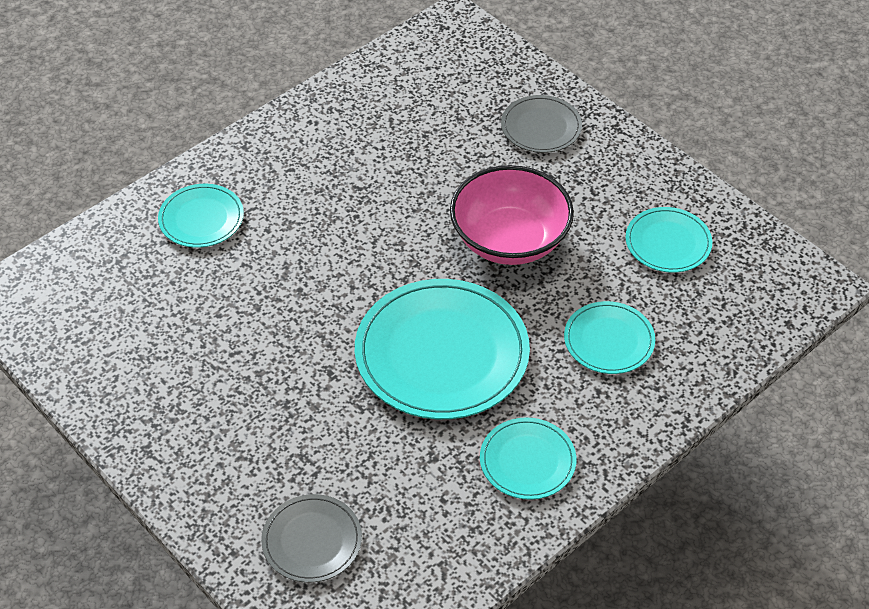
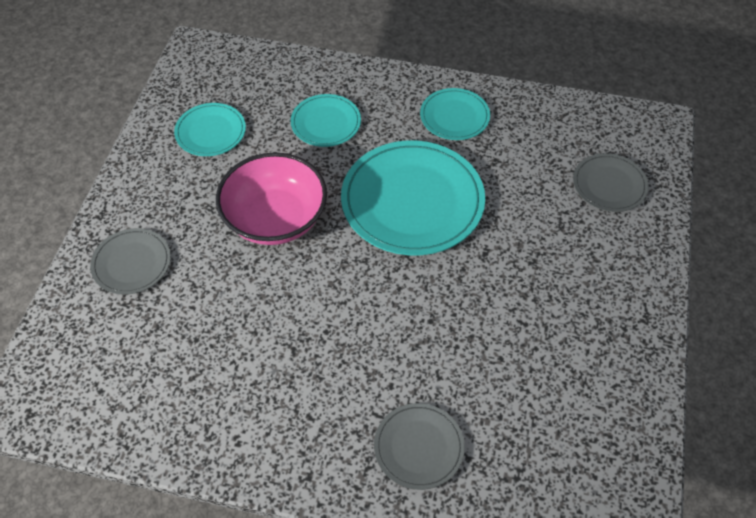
camera: 125 degrees left, 5 degrees up
(201, 218) = (418, 447): turquoise plate -> grey plate

